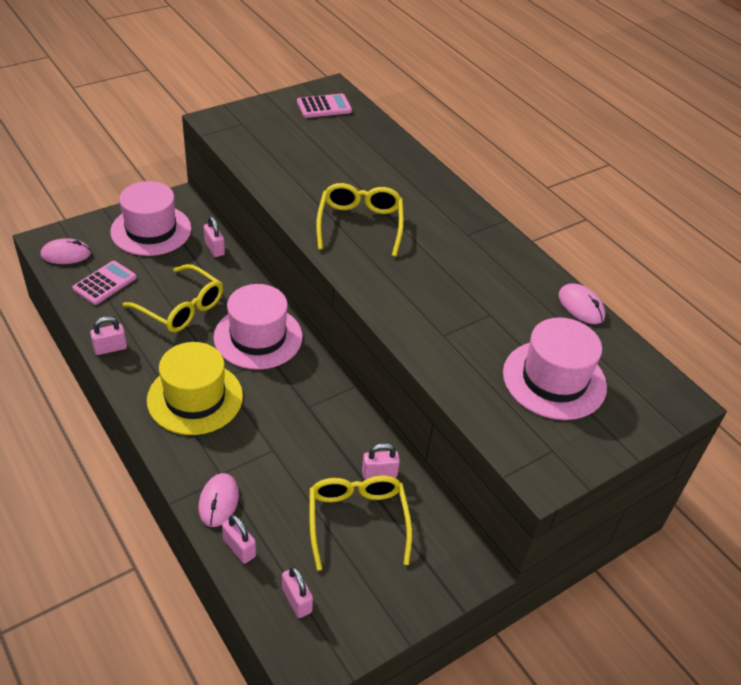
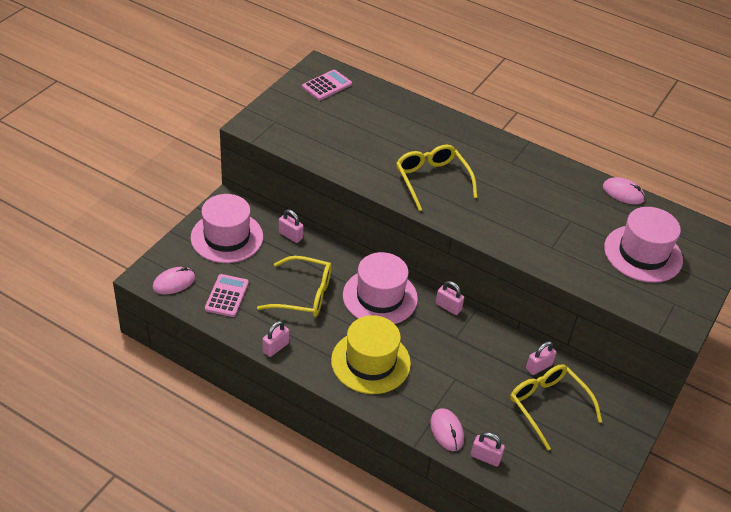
camera: 25 degrees left, 0 degrees up
(296, 600) = (548, 476): pink padlock -> pink padlock (448, 307)

